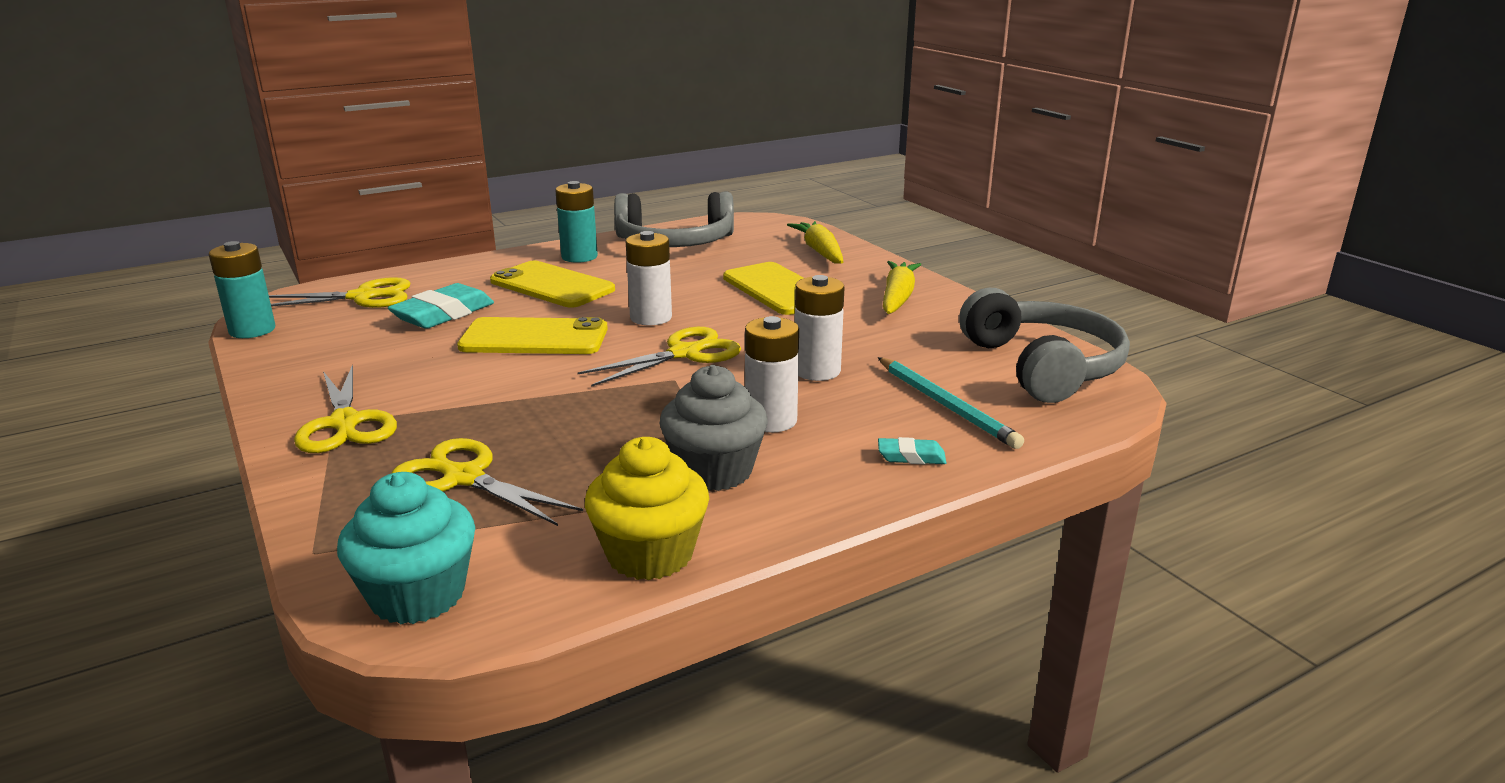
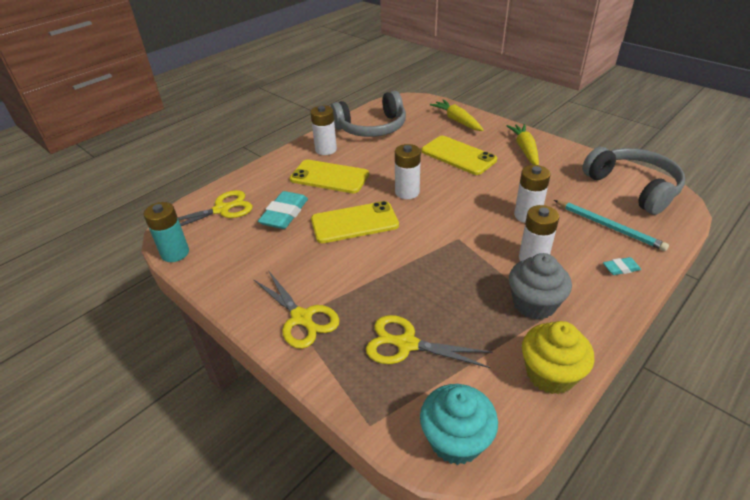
camera: 15 degrees left, 15 degrees up
(579, 257) = (326, 149): turquoise battery -> white battery
(685, 353) = (448, 217): yellow scissors -> none

